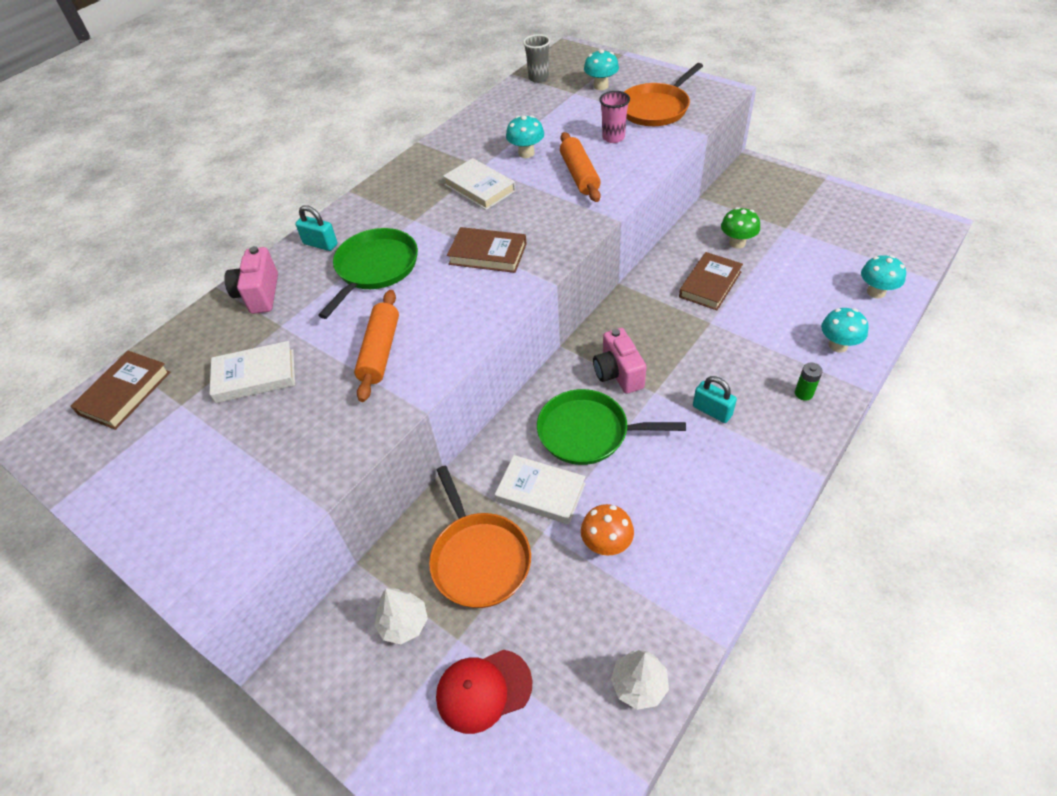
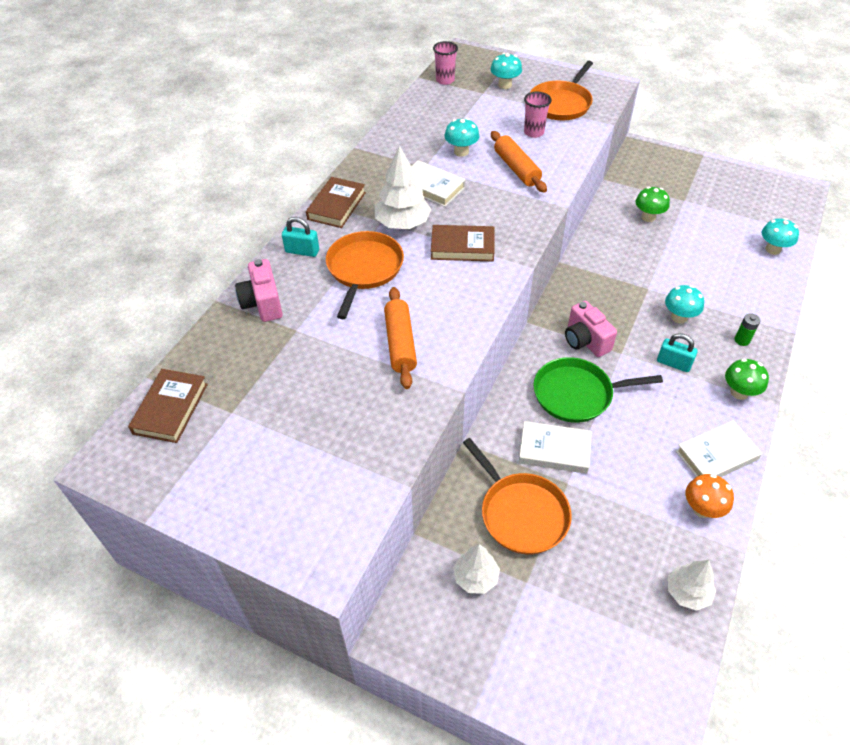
camera: 15 degrees left, 0 degrees up
(255, 376) = (292, 378): white book -> white book (716, 455)
(375, 268) = (364, 269): green pan -> orange pan
(434, 224) = (402, 223): none -> white tree
(483, 690) = (563, 619): red cap -> none
(538, 78) = (445, 80): grey cup -> pink cup
(606, 544) = (624, 485): orange mushroom -> orange mushroom (702, 509)
(710, 284) = (637, 255): brown book -> brown book (336, 206)
(780, 454) = (739, 392): none -> green mushroom
(838, 345) = (756, 297): turquoise mushroom -> turquoise mushroom (679, 317)

